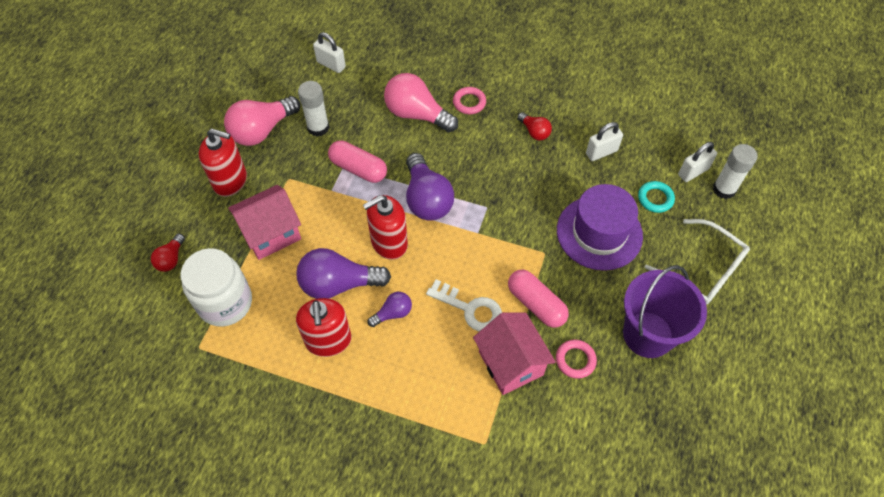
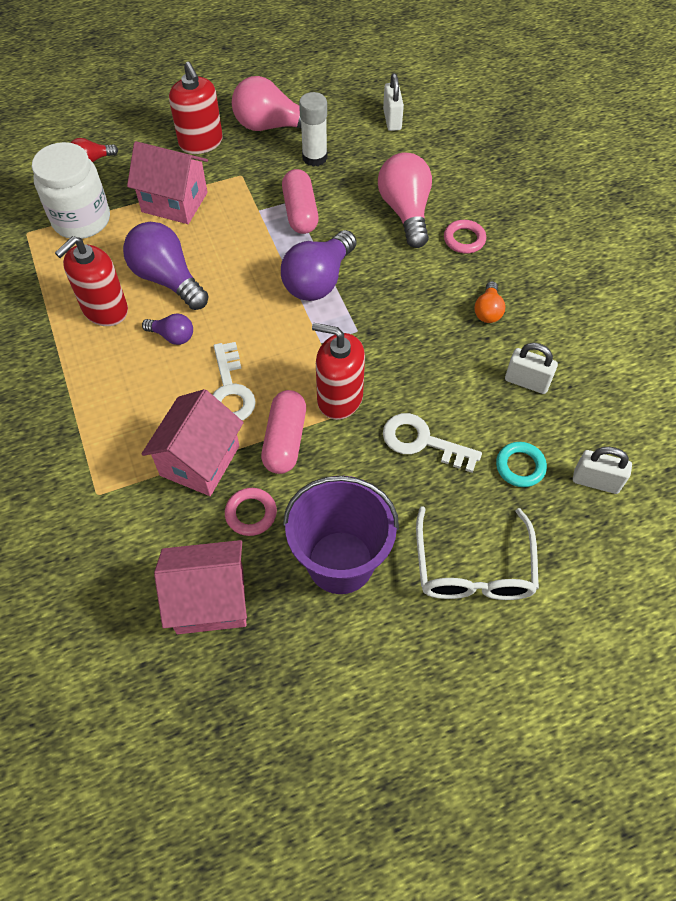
camera: 50 degrees right, 0 degrees up
(389, 243) = (243, 285): red soap dispenser -> red soap dispenser (339, 398)
(534, 132) = (488, 311): red light bulb -> orange light bulb
(599, 233) = (423, 442): purple hat -> white key
(620, 425) = (210, 600): none -> pink house
(724, 189) = (606, 526): white glue stick -> none

